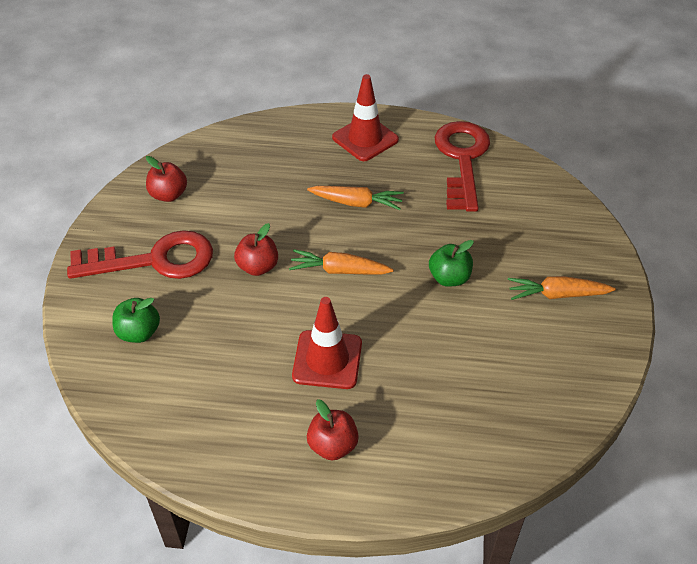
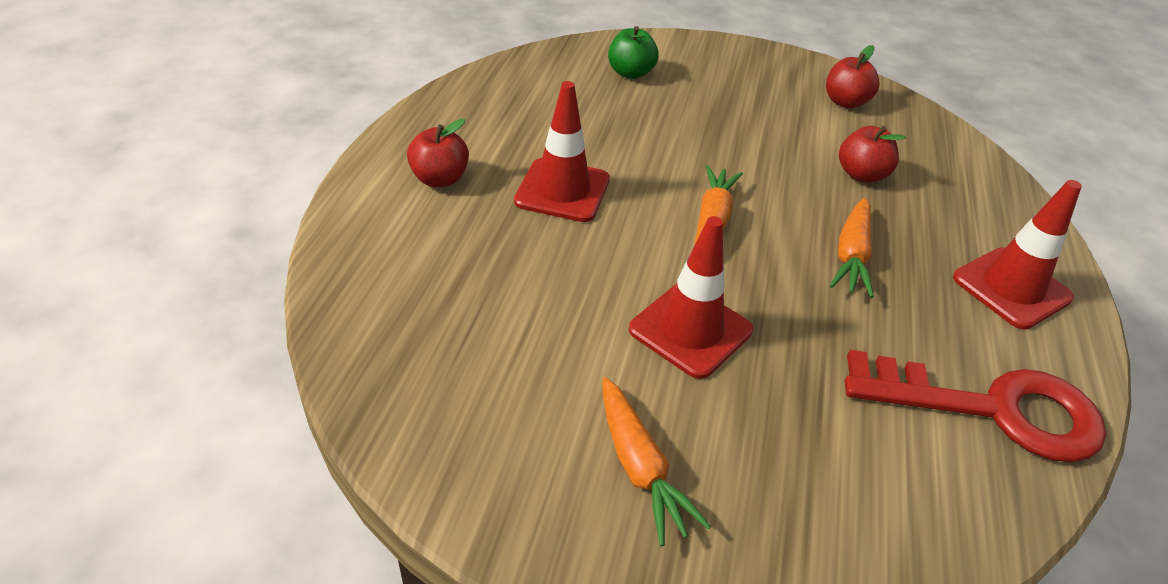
camera: 95 degrees right, 5 degrees down
(155, 260) = (735, 87): red key -> none
(258, 267) = (722, 155): red apple -> red apple (861, 175)
(449, 278) = (690, 330): green apple -> red traffic cone
(557, 294) = (639, 467): orange carrot -> orange carrot turned 150 degrees clockwise

